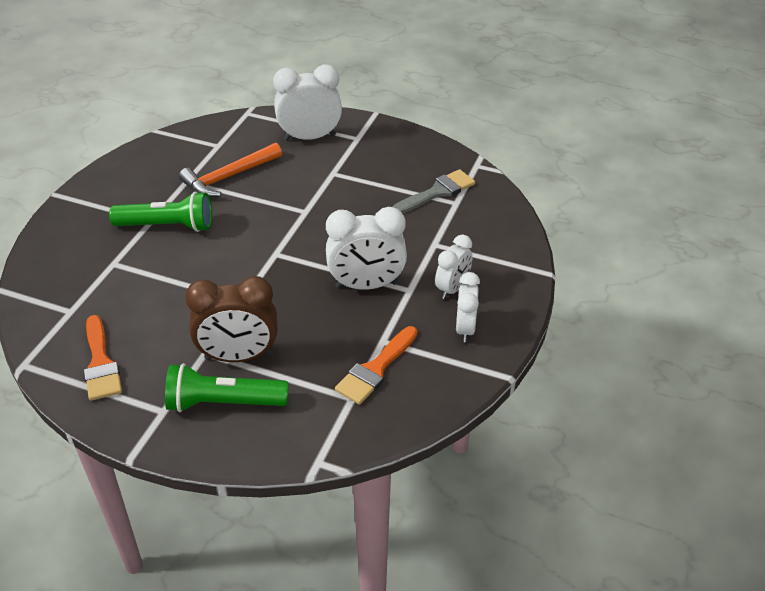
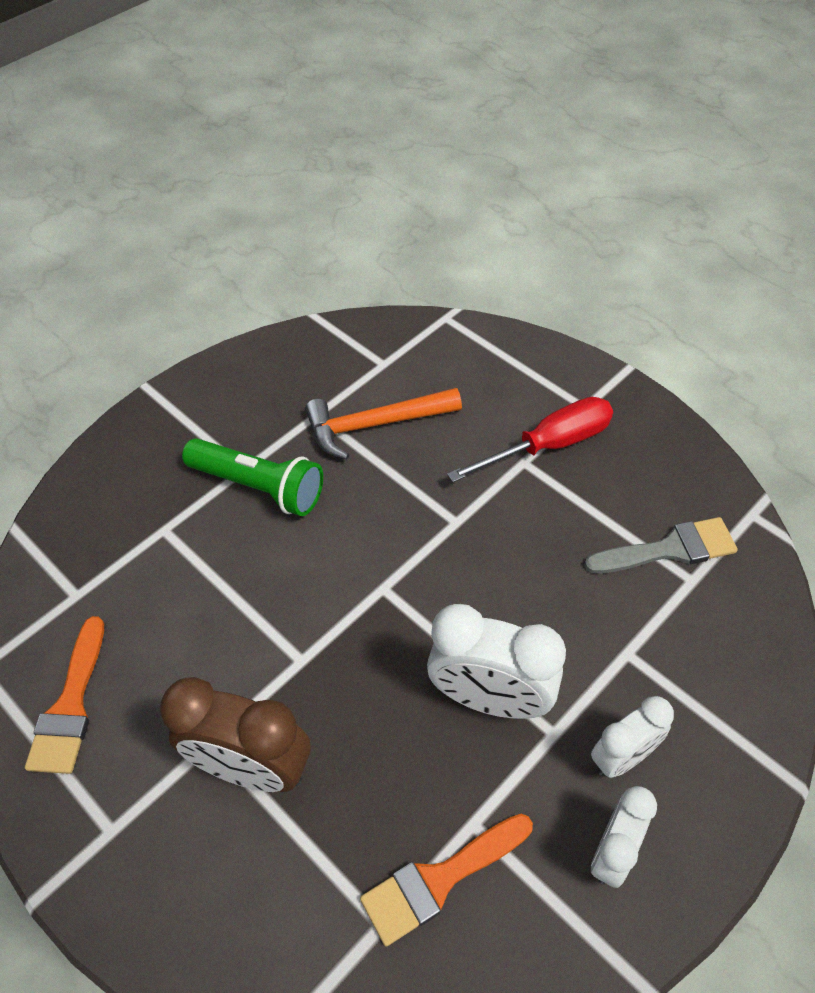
camera: 25 degrees right, 10 degrees up
(223, 402) = (195, 851): green flashlight -> none
(310, 137) = (515, 386): white clock -> none
(344, 161) = (548, 445): none -> red screwdriver

